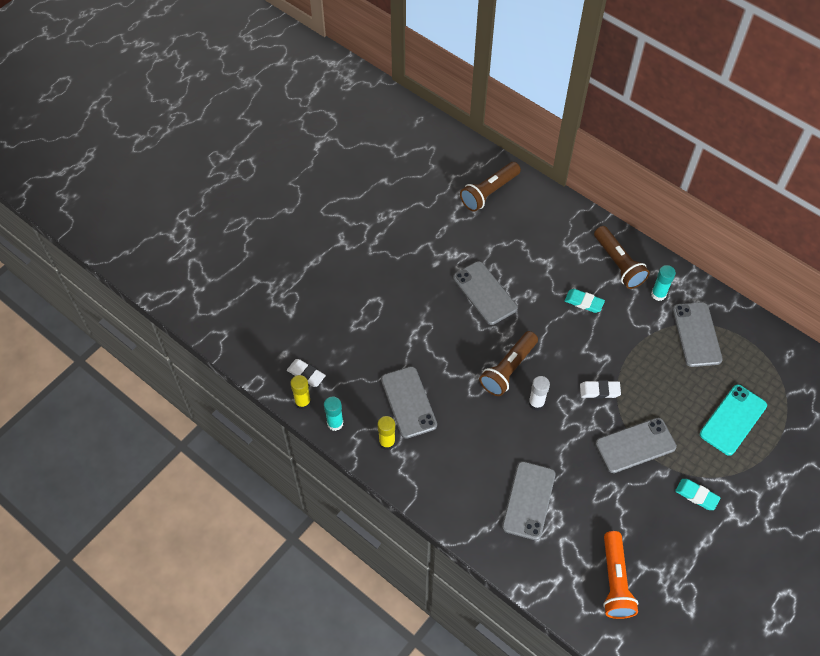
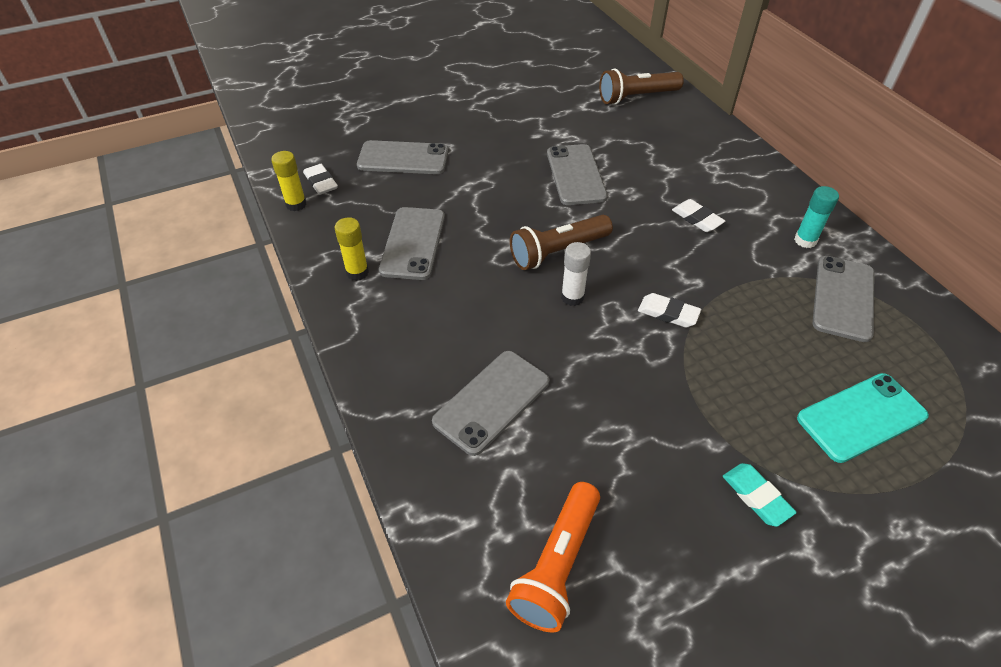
camera: 25 degrees right, 10 degrees down
(335, 423) = (314, 234): turquoise glue stick -> none
(584, 302) = (697, 219): turquoise eraser -> white eraser
(618, 264) = (763, 197): brown flashlight -> none
(635, 445) = (687, 394): grey phone -> grey phone (403, 158)

